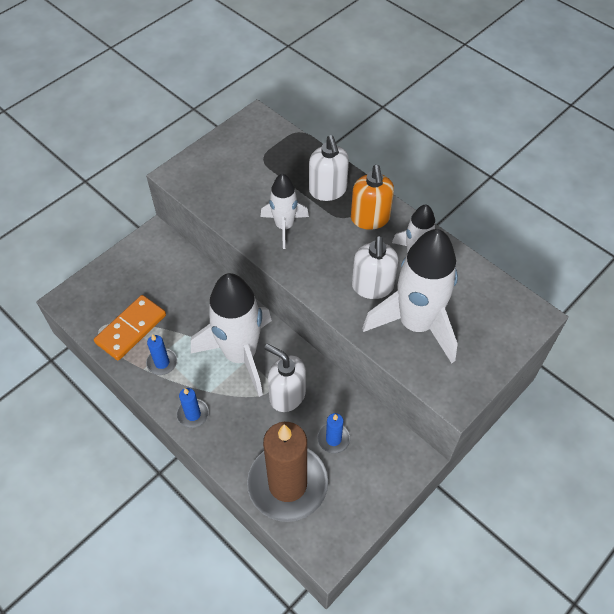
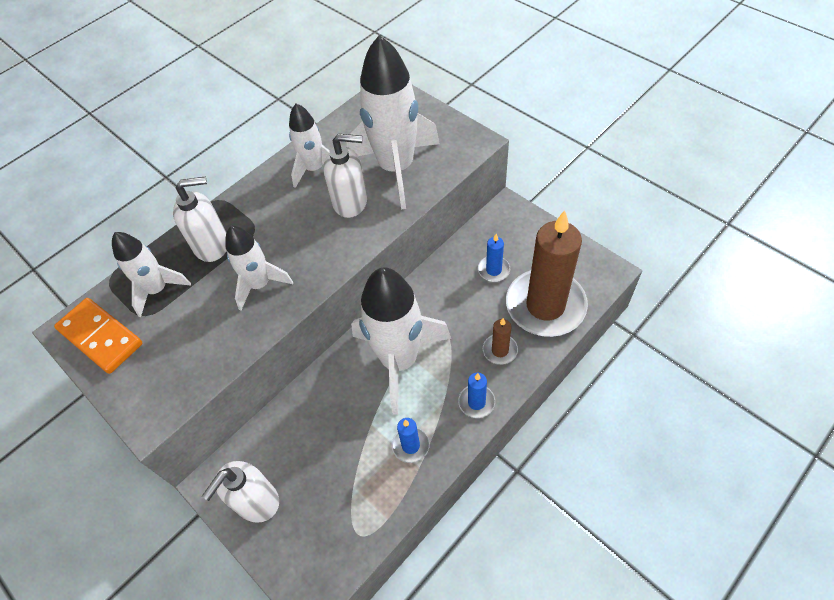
camera: 85 degrees left, 0 degrees up
(131, 329) = (361, 491): orange domino -> orange domino (100, 337)
(242, 437) = (500, 350): none -> brown candle
(286, 162) = (158, 289): none -> white rocket
(287, 395) = (448, 312): white soap dispenser -> white soap dispenser (256, 501)
(370, 219) = (260, 206): orange soap dispenser -> none

